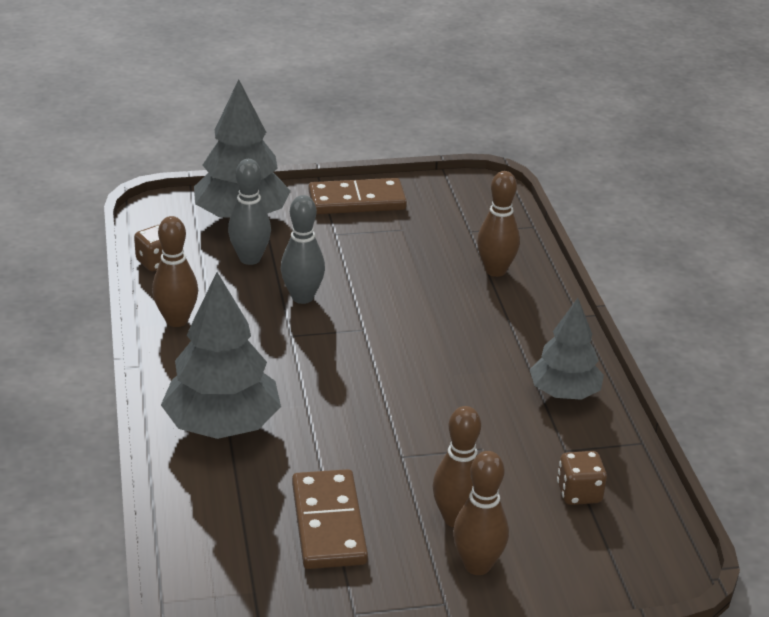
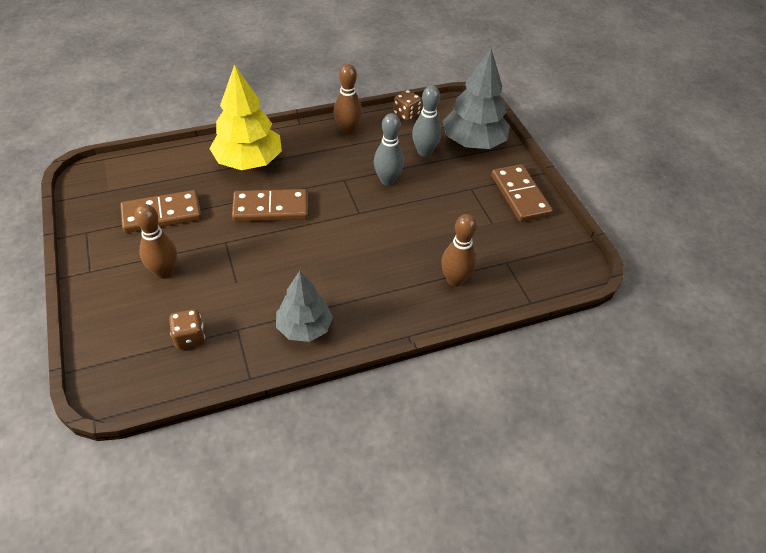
camera: 80 degrees right, 15 degrees up
(222, 425) = (248, 161): grey tree -> yellow tree
(338, 408) = (270, 208): none -> brown domino
(477, 565) = (121, 285): brown bowling pin -> none

